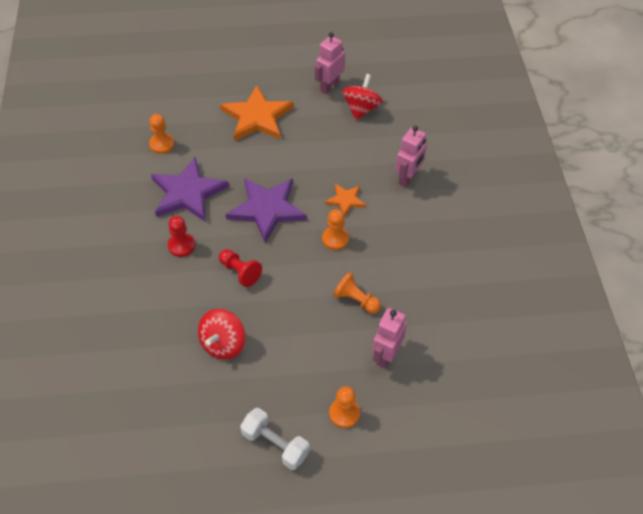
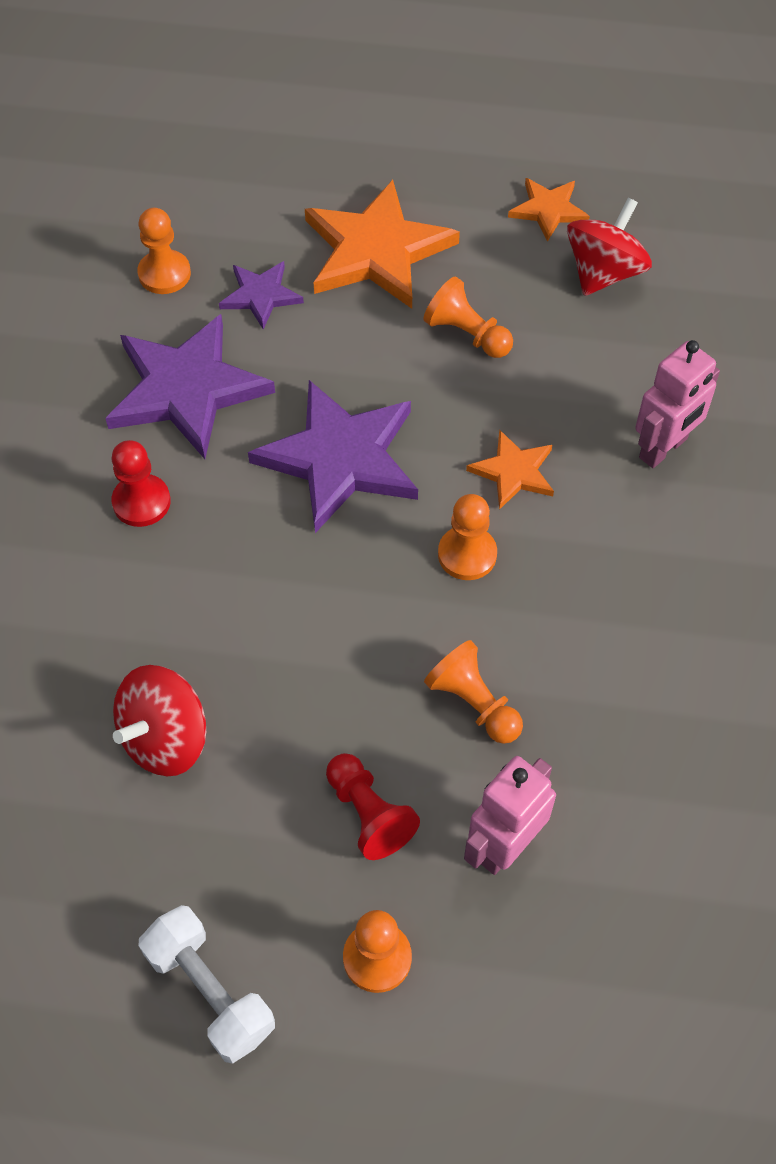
camera: 15 degrees right, 5 degrees up
(209, 146) = (260, 295): none -> purple star
(240, 272) = (245, 586): red pawn -> red pawn (368, 814)
(308, 146) = (467, 334): none -> orange pawn
(329, 86) = (548, 210): pink robot -> orange star

